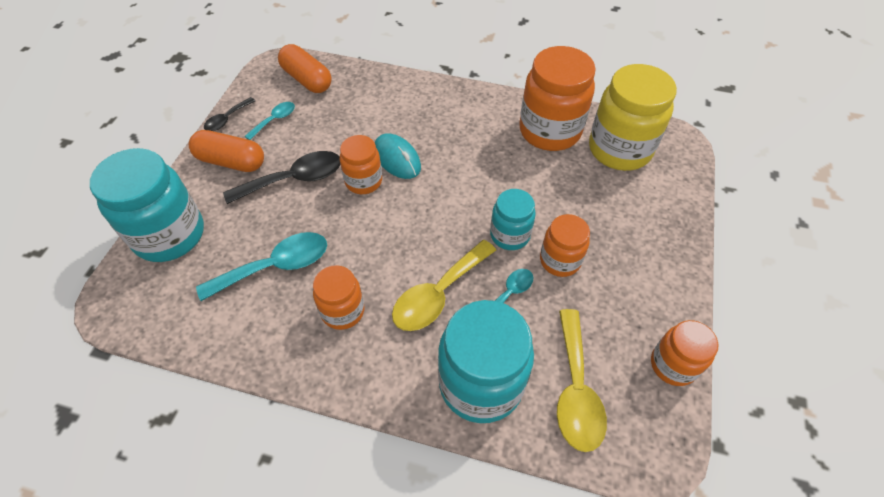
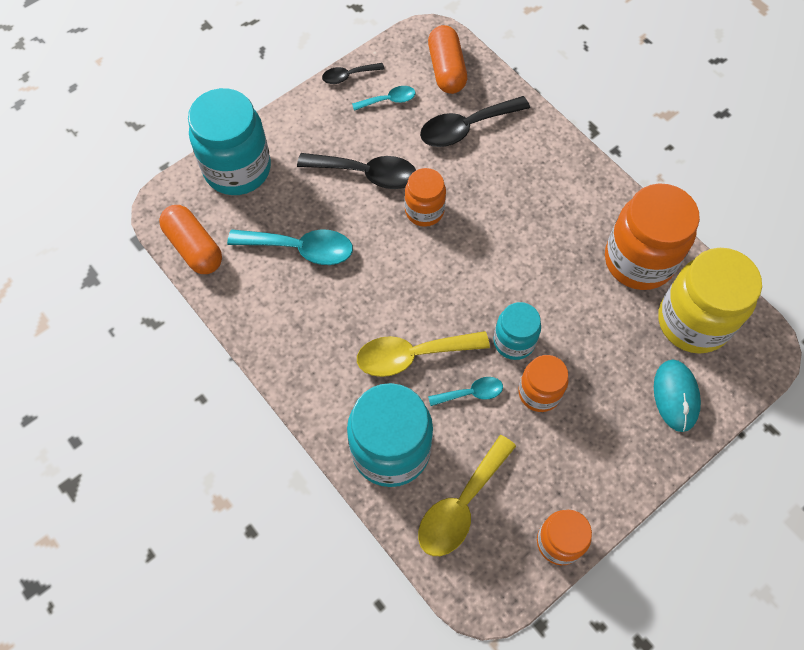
camera: 35 degrees right, 10 degrees up
(231, 161) = (326, 124): orange capsule -> orange capsule (194, 247)
(343, 311) = (327, 321): orange jar -> none
(352, 109) = (466, 128): none -> black spoon
(397, 158) = (470, 205): turquoise mouse -> turquoise mouse (675, 396)

